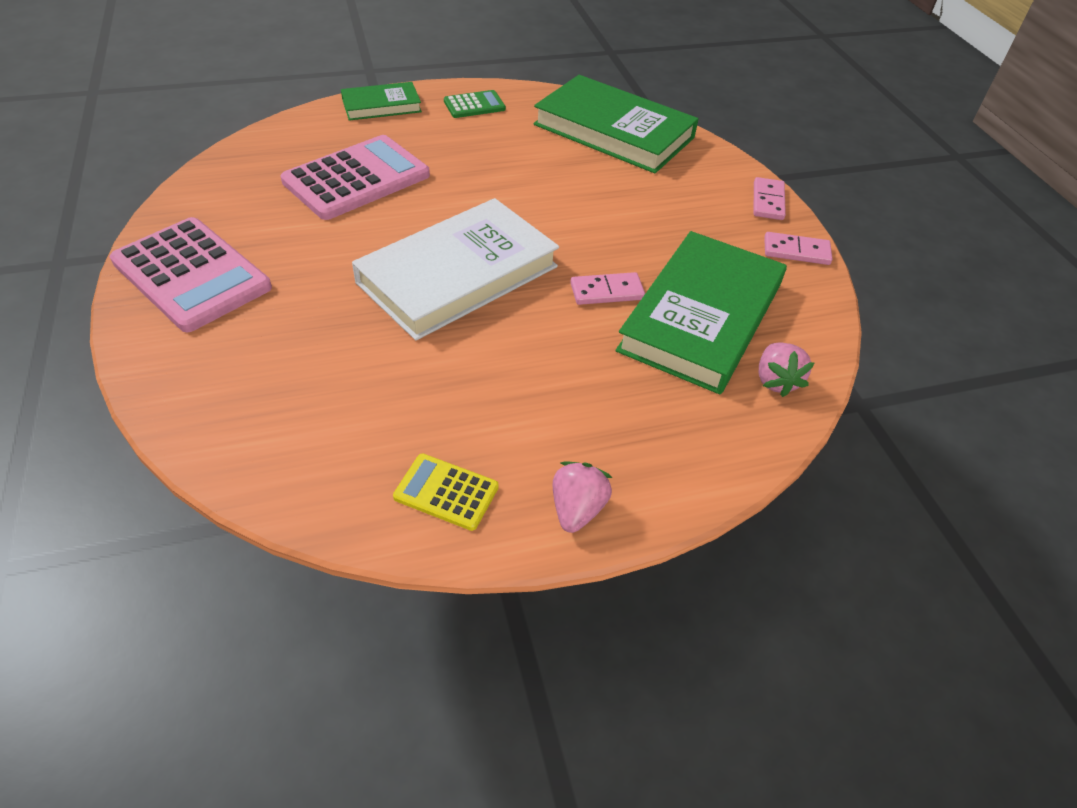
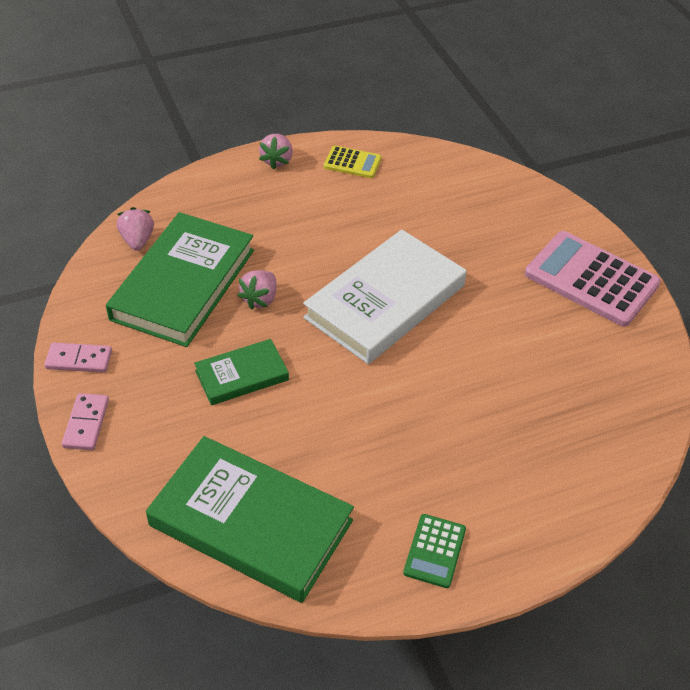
camera: 175 degrees right, 0 degrees up
(356, 178) = (517, 400): pink calculator -> none
(381, 106) = (548, 530): green book -> green book (241, 375)
(474, 105) = (434, 551): green calculator -> green calculator turned 45 degrees counterclockwise
(606, 291) = (260, 299): pink domino -> pink strawberry

